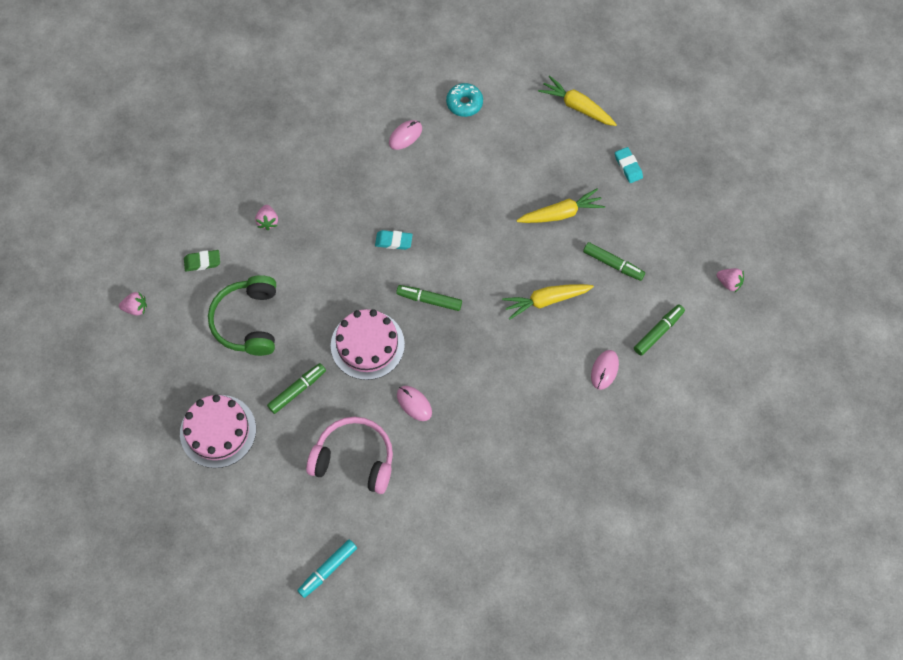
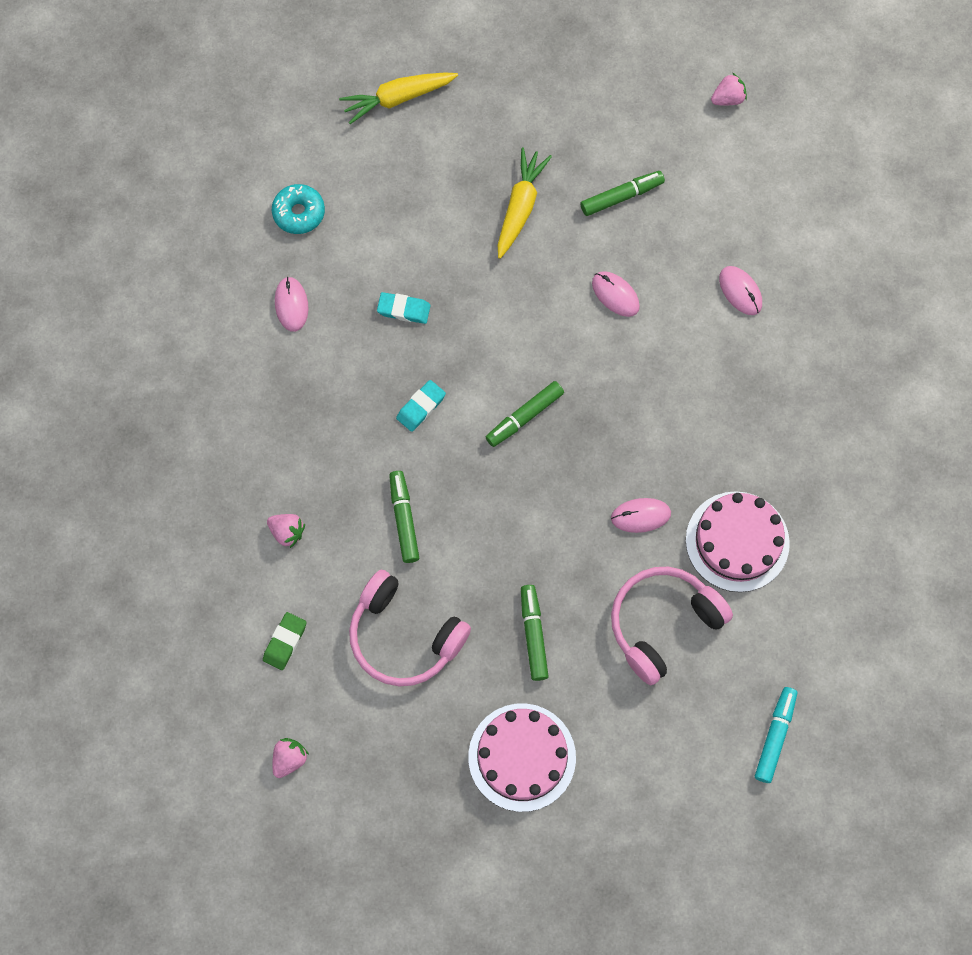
camera: 55 degrees left, 5 degrees up
(248, 321) = (404, 636): green headphones -> pink headphones
(327, 570) = (775, 736): turquoise marker -> turquoise marker turned 150 degrees counterclockwise
(367, 345) = (532, 520): pink cake -> pink cake (737, 541)
(546, 301) = (615, 295): yellow carrot -> pink mouse
(628, 166) = (514, 99): turquoise eraser -> turquoise eraser (404, 310)
(658, 332) = (734, 207): green marker -> green marker (404, 519)

